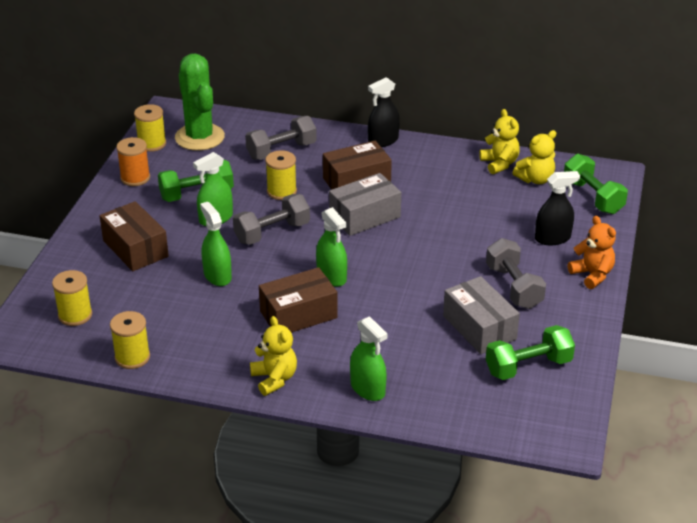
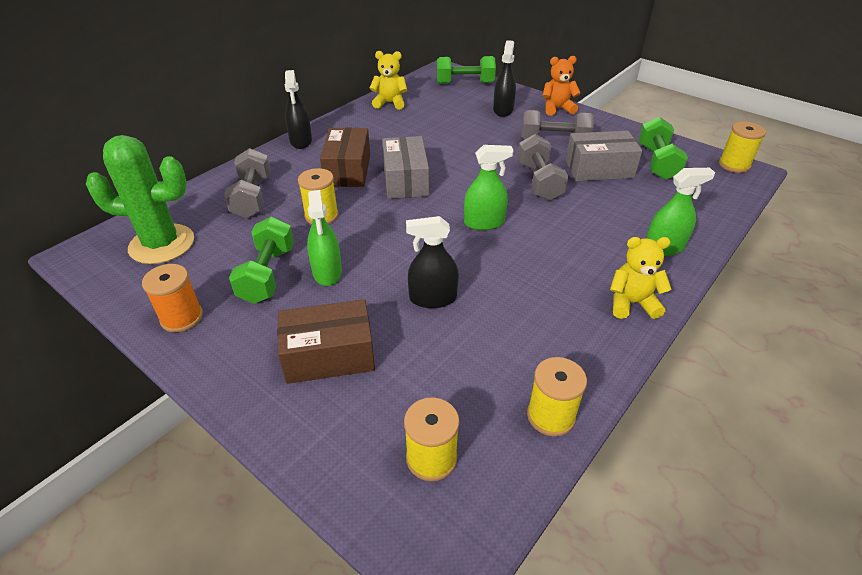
camera: 65 degrees left, 5 degrees up
(152, 144) = (128, 285): yellow spool -> yellow spool (734, 165)
(217, 276) = (433, 298): green spray bottle -> black spray bottle
(272, 232) = (385, 240): grey dumbbell -> grey dumbbell (539, 181)
(298, 314) = (533, 259): brown box -> none
(535, 179) = (423, 96): yellow teddy bear -> none

